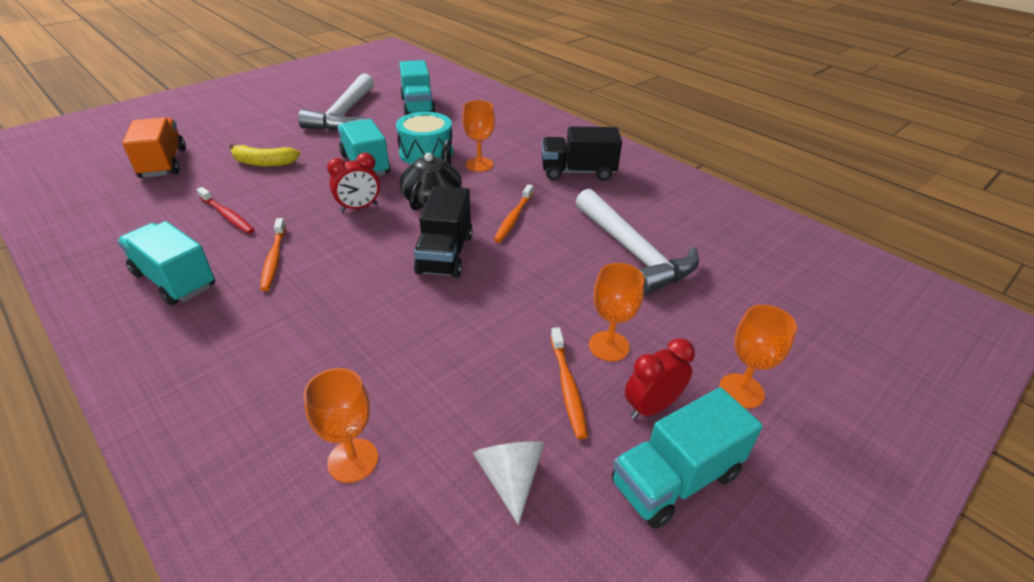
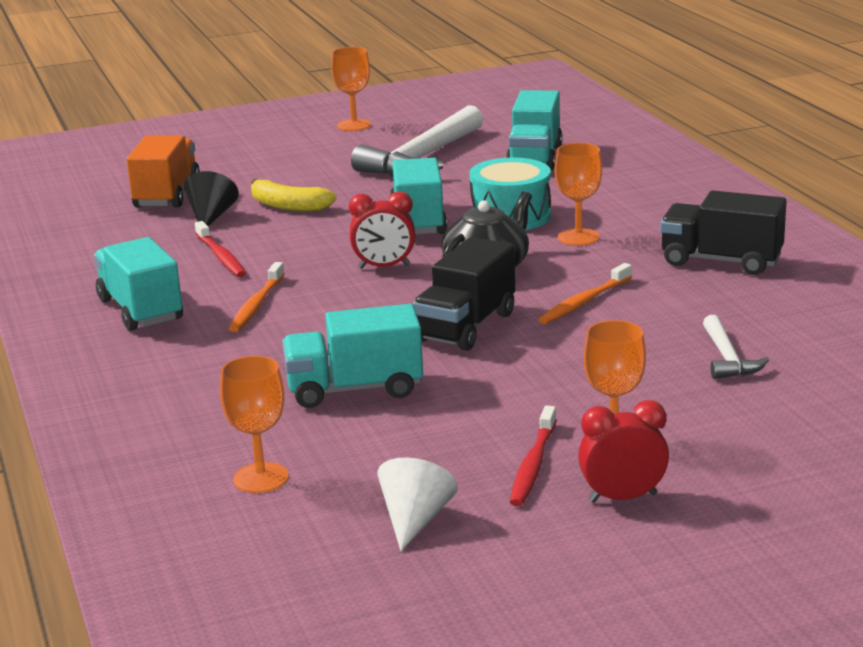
camera: 25 degrees right, 15 degrees down
(206, 179) = (211, 217): none -> black cone
(567, 387) = (533, 465): orange toothbrush -> red toothbrush
(633, 252) = (727, 358): white hammer -> white hammer, size x0.50
(675, 479) = (601, 554): turquoise truck -> turquoise truck (354, 389)
(741, 391) = (753, 505): orange goblet -> orange goblet (354, 125)

